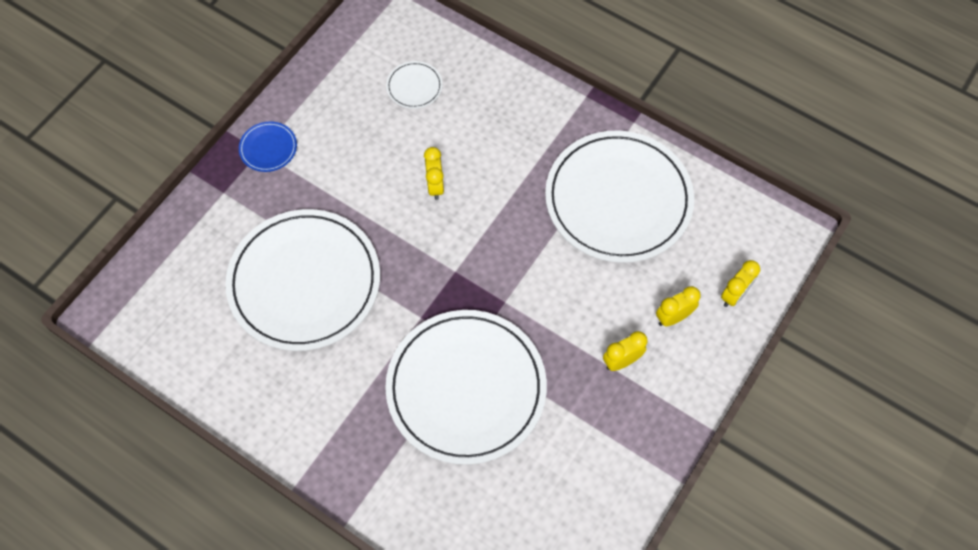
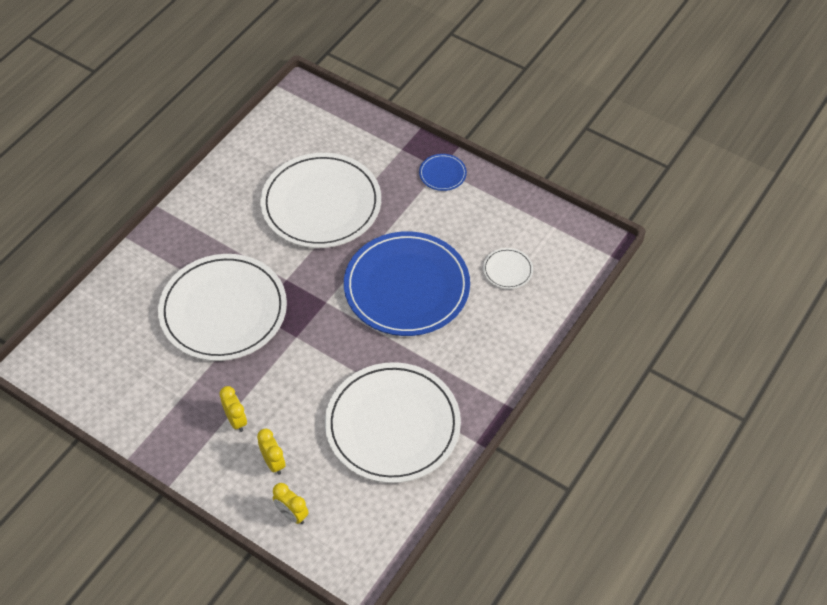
camera: 90 degrees right, 10 degrees down
(435, 186) = (406, 287): yellow clock -> blue plate

